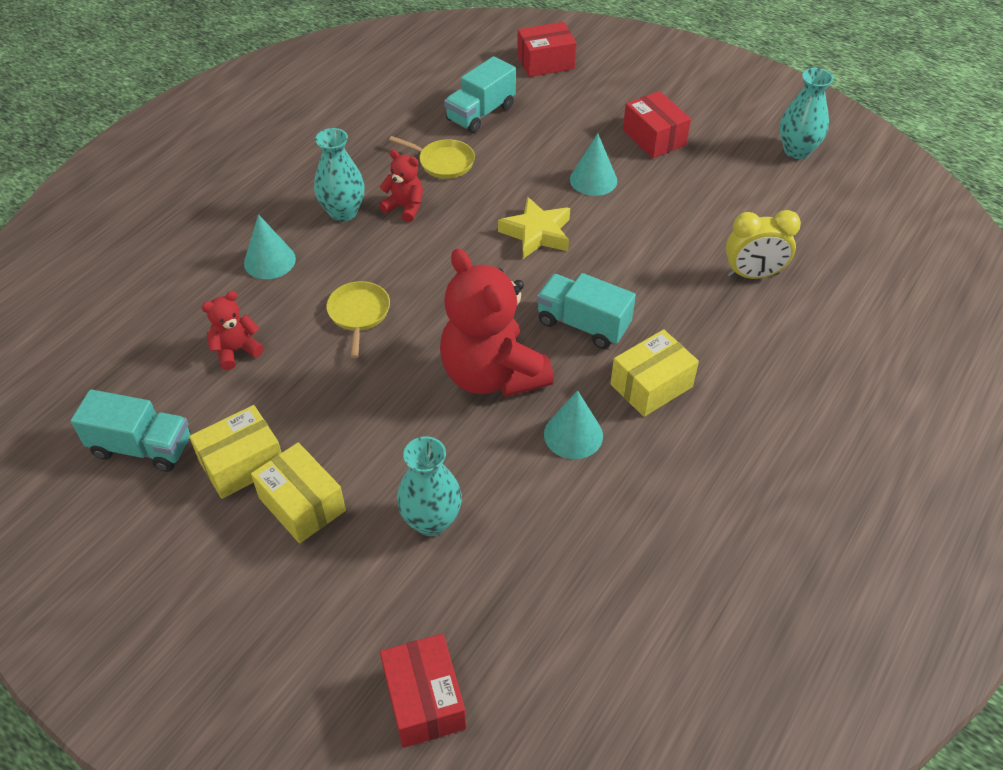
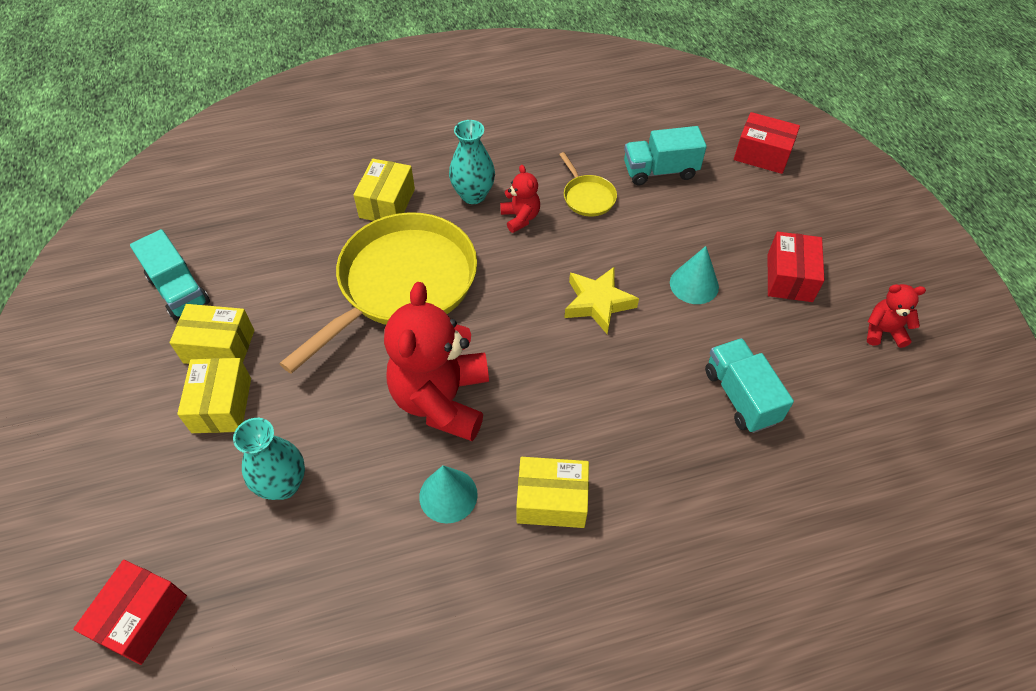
camera: 40 degrees right, 5 degrees up
(236, 350) = (299, 259): red teddy bear -> red teddy bear (883, 331)
(269, 261) = (387, 203): turquoise cone -> yellow box
(359, 314) = (402, 284): yellow pan -> yellow pan, size x2.41
(583, 324) = (553, 407): turquoise truck -> turquoise truck (740, 396)
(753, 275) = (747, 464): yellow clock -> none
(797, 151) = (920, 372): turquoise vase -> none

